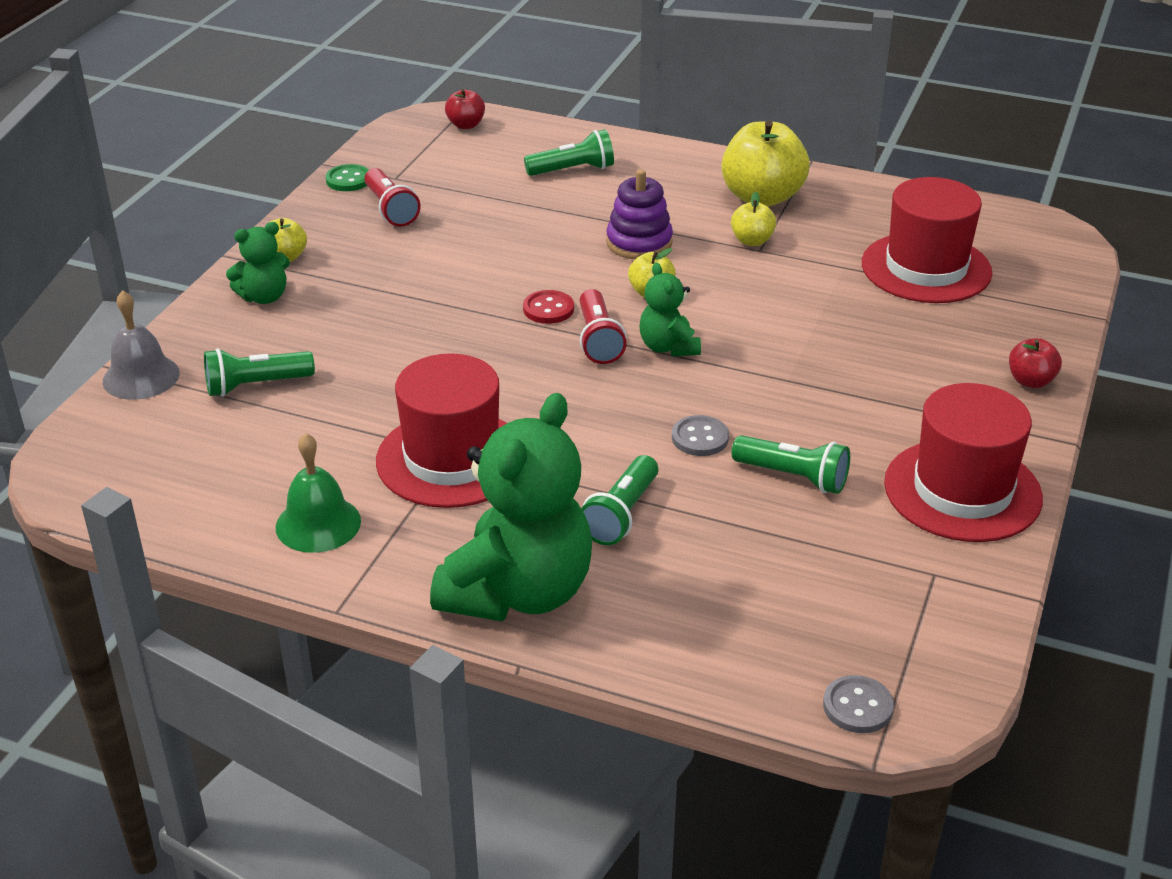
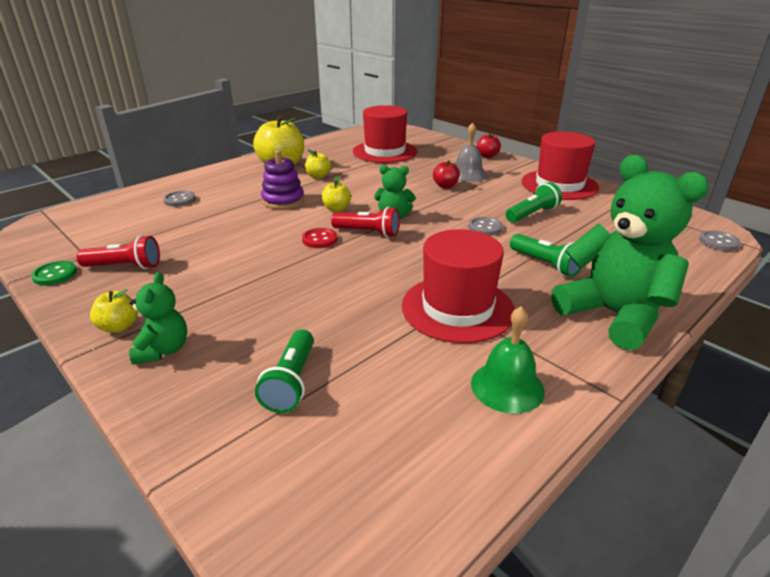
camera: 65 degrees left, 5 degrees down
(141, 377) = (204, 459): grey bell -> grey bell (467, 174)
(466, 125) = (67, 218): red apple -> red apple (445, 186)
(572, 170) = (179, 200): green flashlight -> grey button

